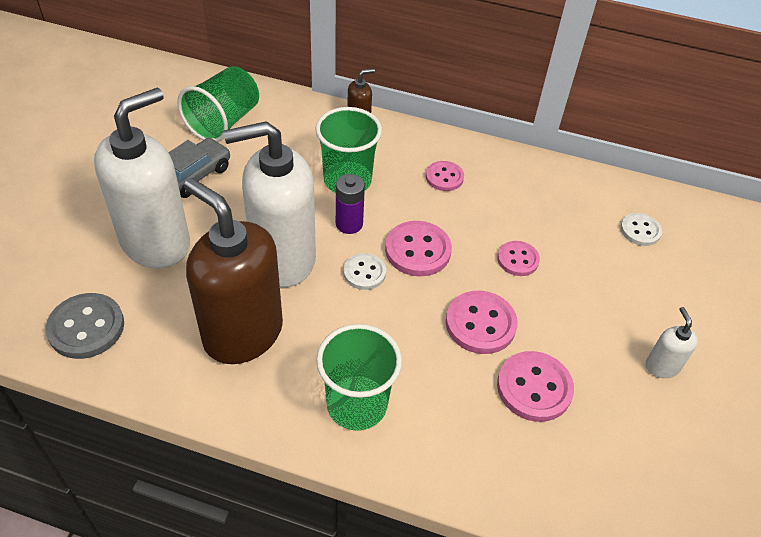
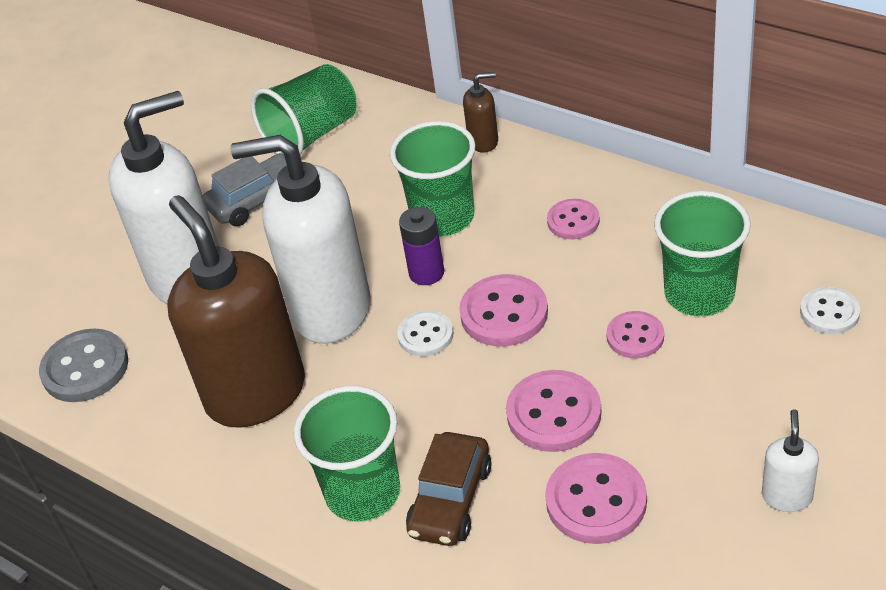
camera: 25 degrees right, 5 degrees down
(427, 401) = (450, 500): none -> brown car
(550, 224) = (699, 294): none -> green cup

